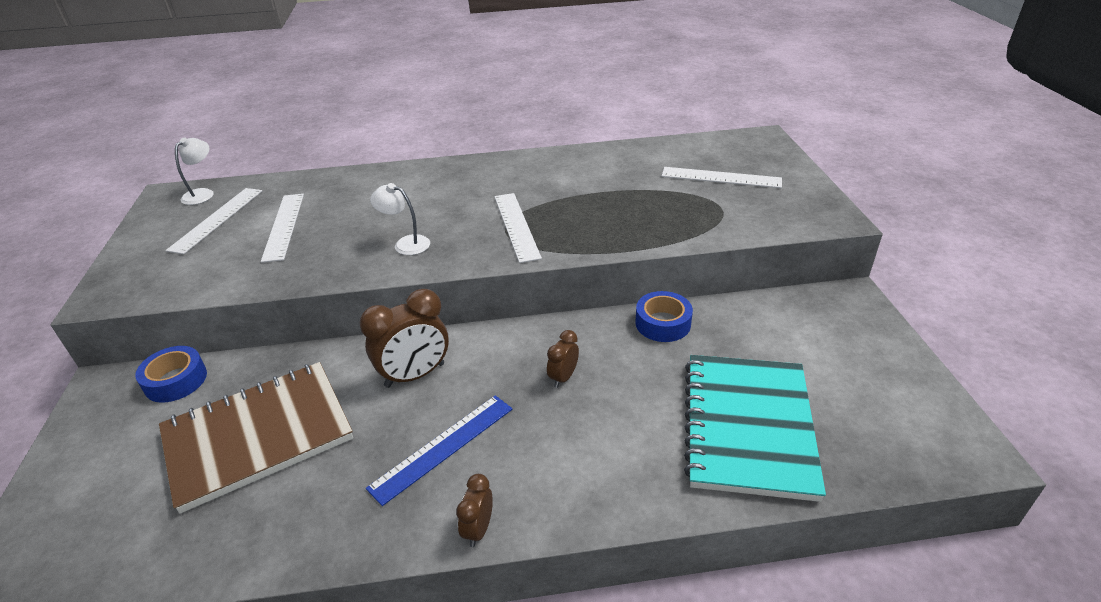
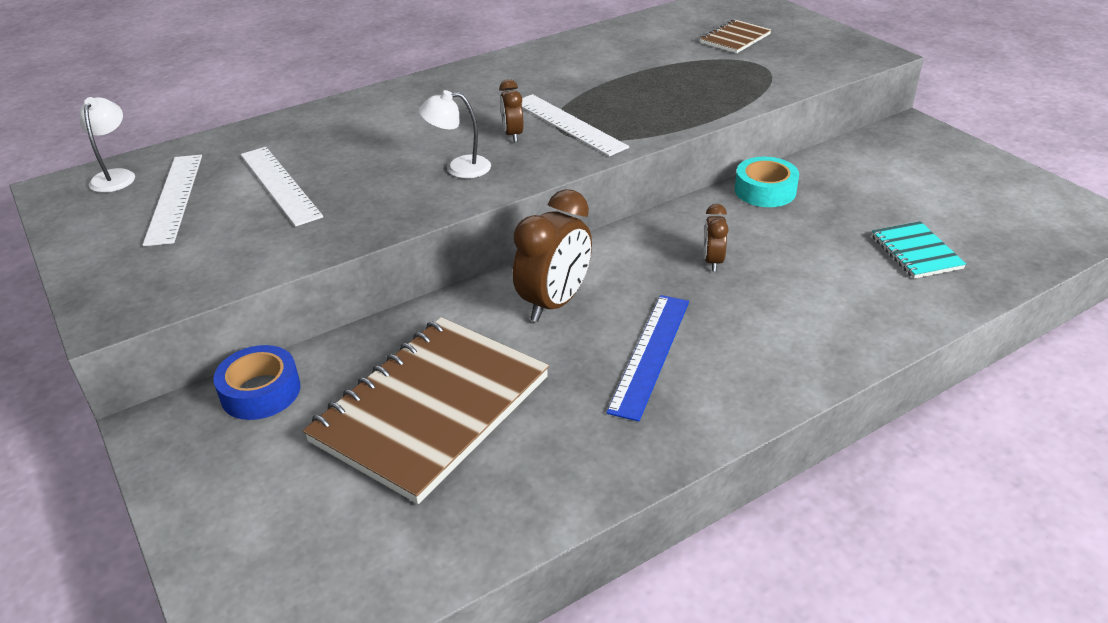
camera: 25 degrees left, 0 degrees up
(478, 529) = (754, 406): brown clock -> brown clock (513, 135)
(663, 323) = (765, 191): blue tape -> turquoise tape
(721, 177) = (735, 38): white ruler -> brown notebook
(748, 427) = (916, 252): turquoise notebook -> turquoise notebook, size x0.46

